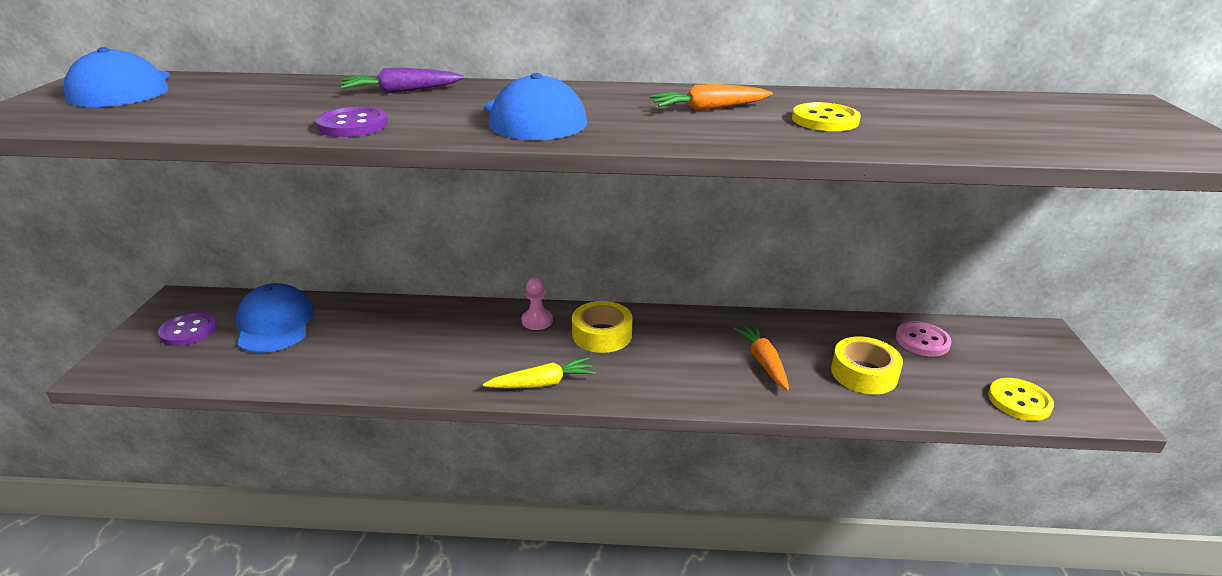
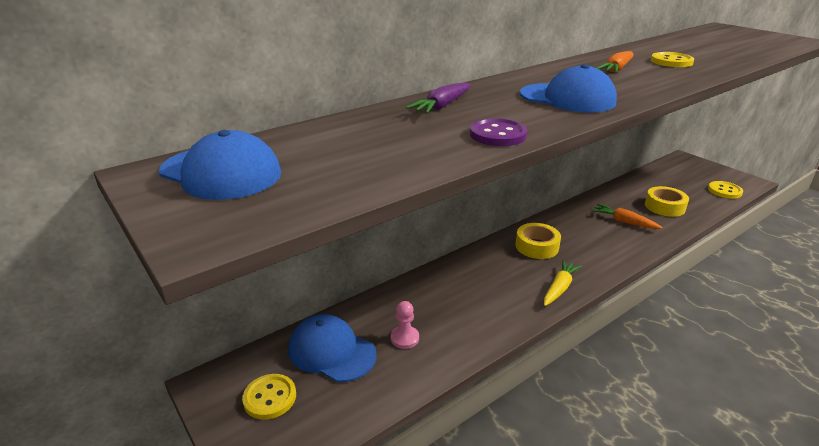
camera: 40 degrees left, 0 degrees up
(188, 331) = (270, 398): purple button -> yellow button
(537, 321) = (492, 257): pink pawn -> pink pawn (404, 338)
(922, 341) = (657, 181): pink button -> none

